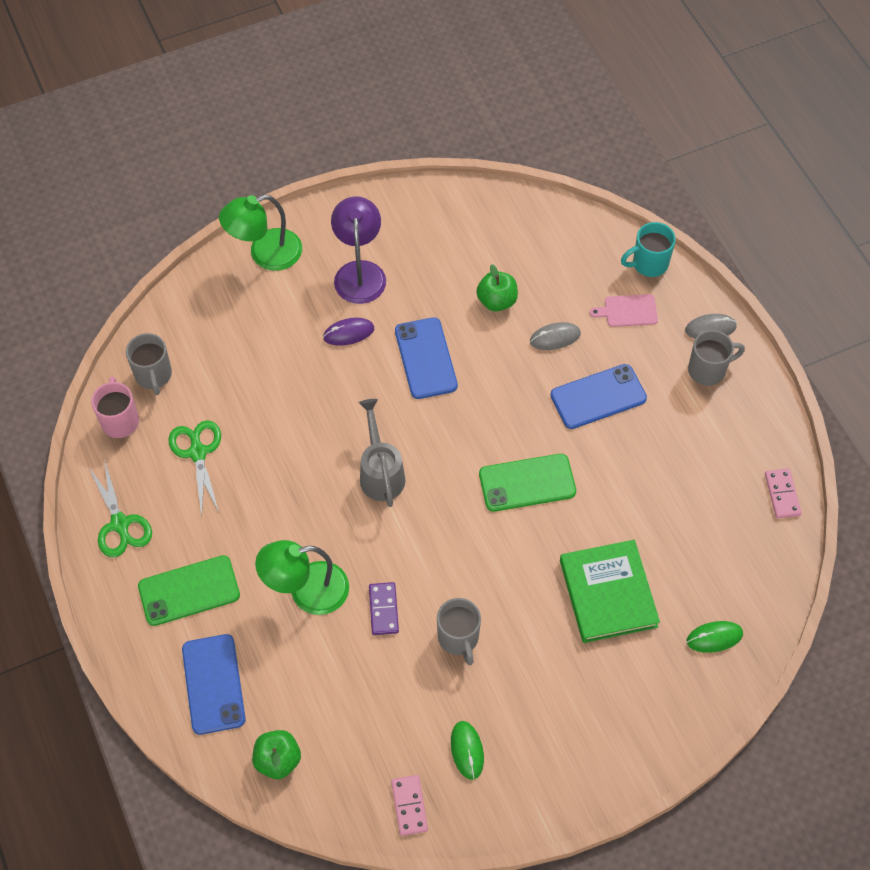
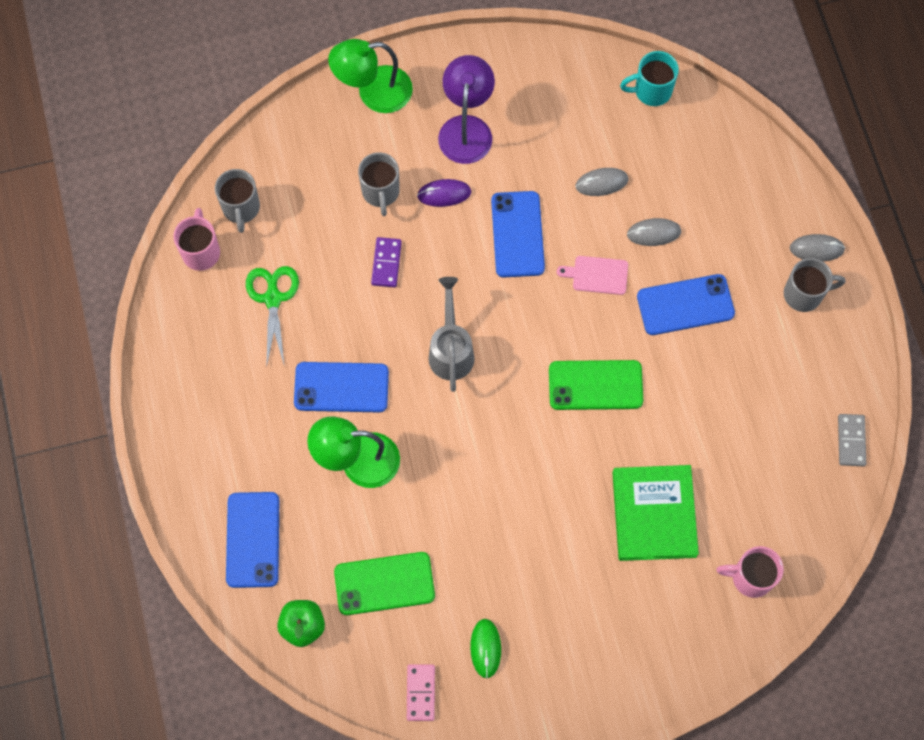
camera: 10 degrees right, 10 degrees up
(120, 524) = (186, 361): green scissors -> none
(189, 591) = (243, 441): green phone -> green phone (384, 583)
(279, 524) = (341, 387): none -> blue phone
(383, 609) = (429, 493): purple domino -> purple domino (386, 263)
(458, 638) = (498, 535): grey mug -> grey mug (381, 192)
(497, 301) = (601, 183): green apple -> grey mouse
(628, 311) = (735, 215): pink cutting board -> pink cutting board (597, 275)
(648, 264) = (767, 166): turquoise mug -> turquoise mug (651, 91)
(714, 637) = (750, 577): green mouse -> pink mug
(782, 494) = (851, 441): pink domino -> grey domino

